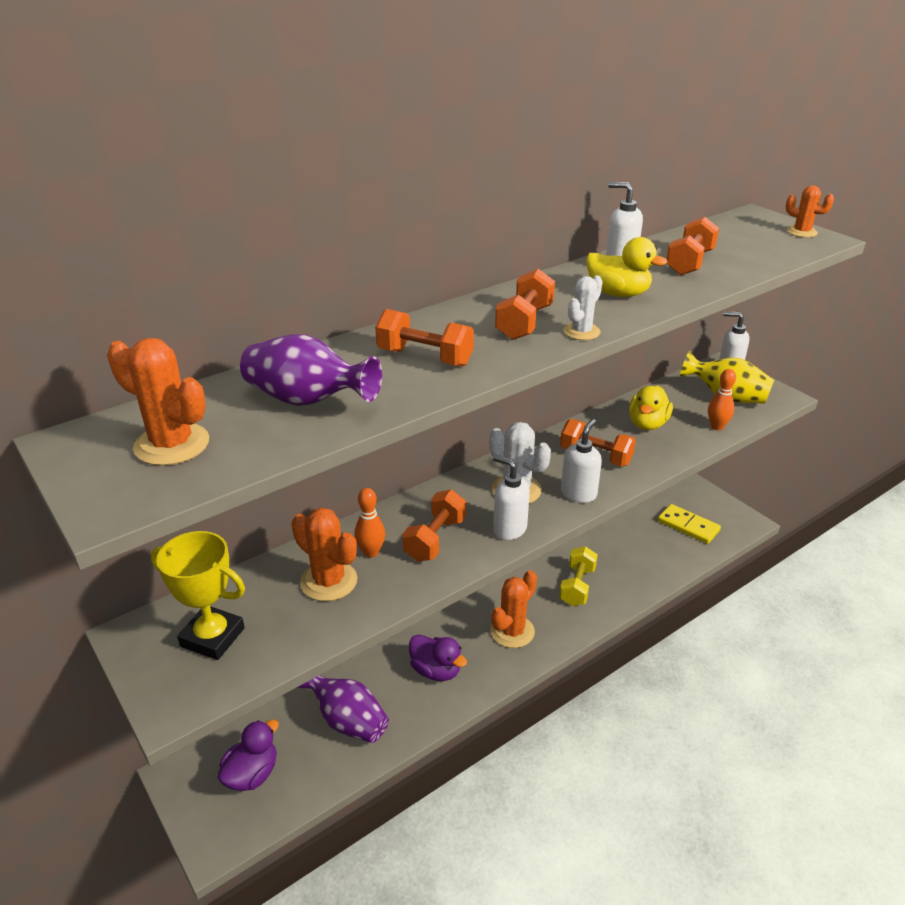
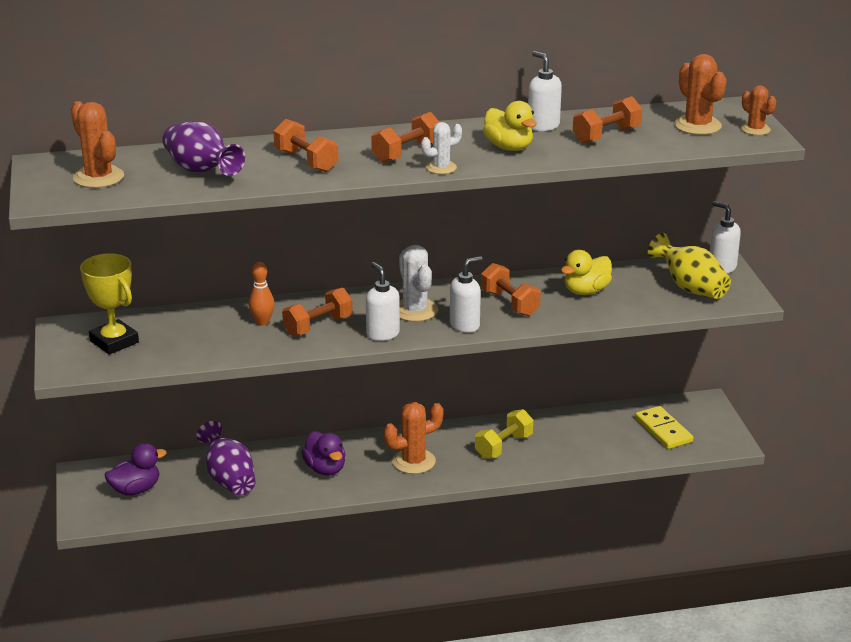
camera: 25 degrees right, 5 degrees down
(329, 581) = (217, 331): orange cactus -> orange cactus (697, 125)
(717, 427) = (650, 308): orange bowling pin -> none

